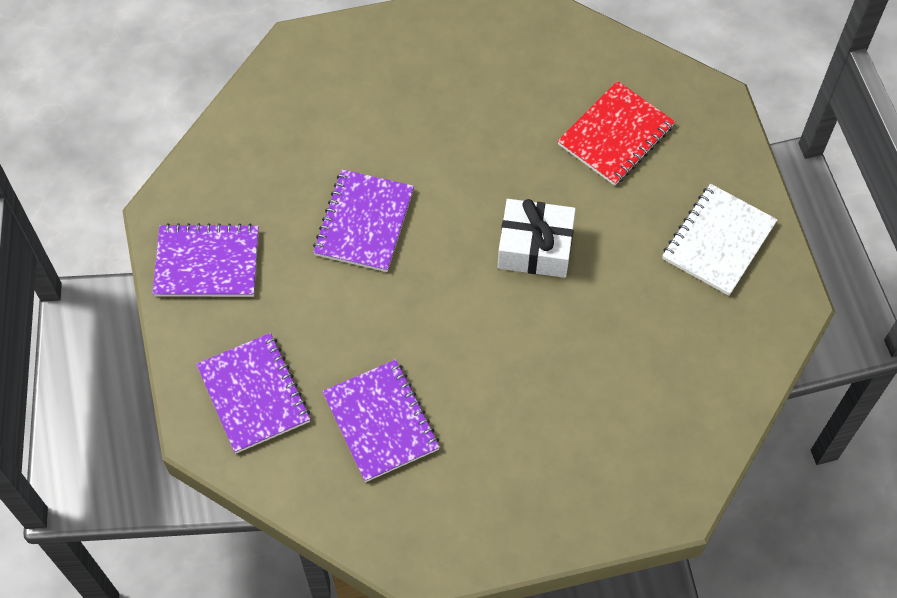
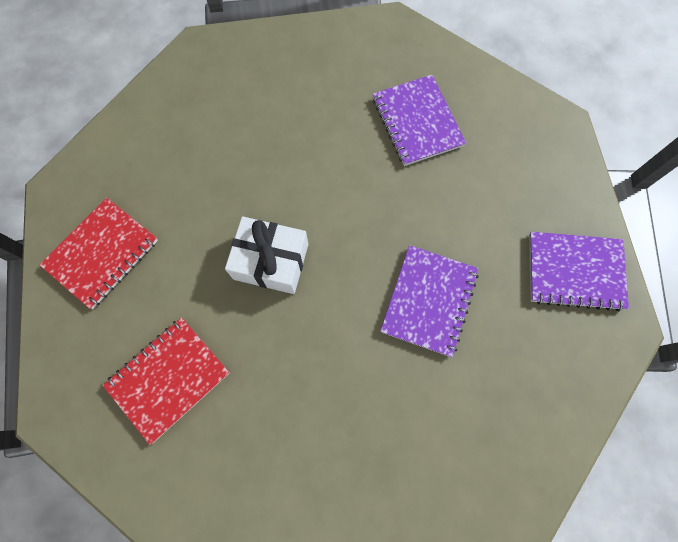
camera: 175 degrees left, 10 degrees up
(254, 394) = (521, 151): purple notebook -> none
(718, 241) = (102, 254): white notebook -> red notebook

